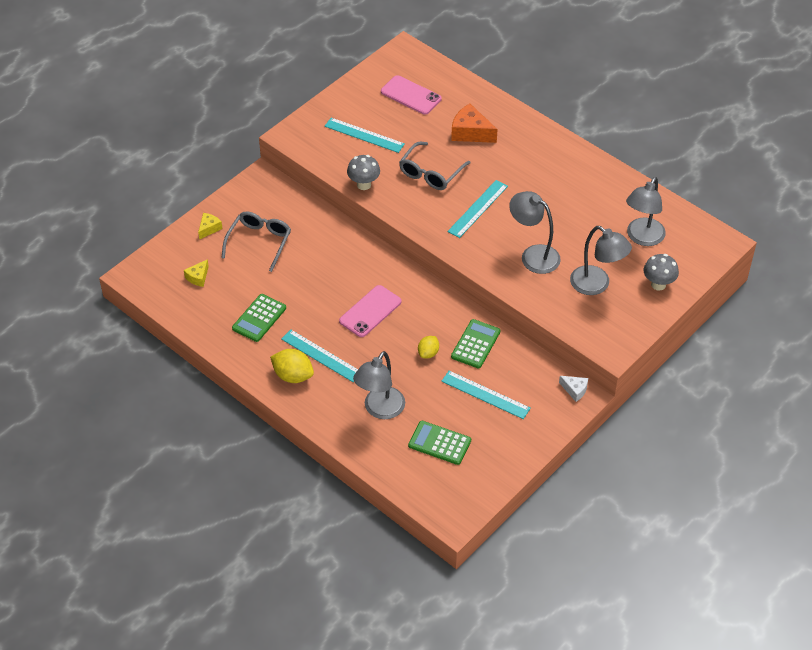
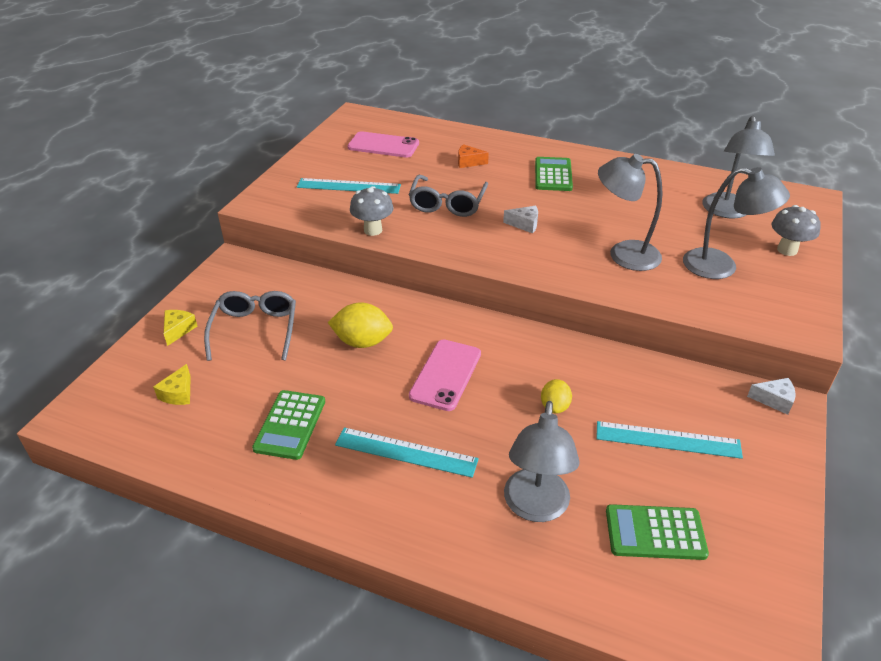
camera: 20 degrees left, 10 degrees down
(293, 376) = (376, 494): yellow lemon -> yellow lemon (362, 342)
(470, 132) = (468, 162): orange cheese -> orange cheese, size x0.57
(475, 344) = (608, 378): green calculator -> green calculator (553, 175)
(478, 208) = (524, 224): turquoise ruler -> white cheese

